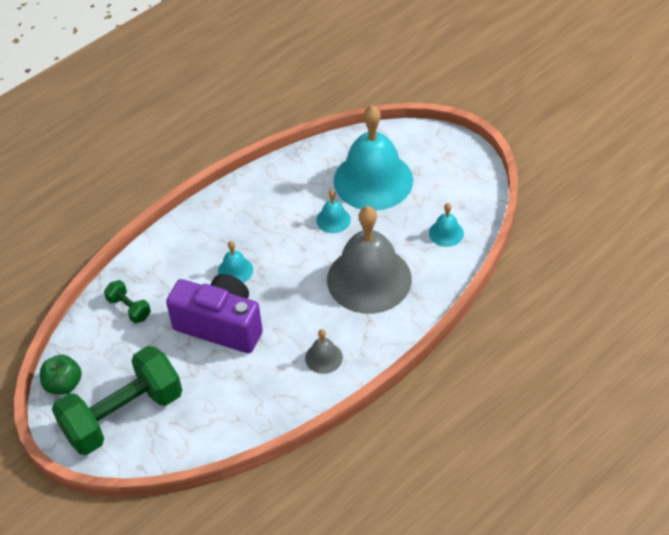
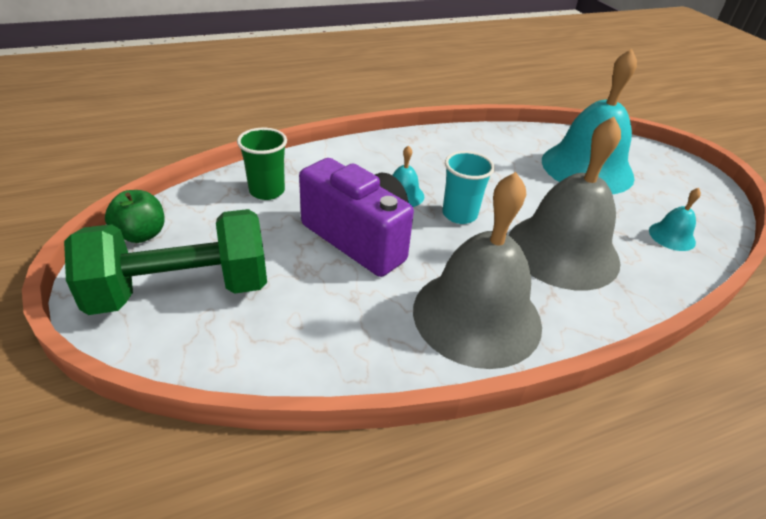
camera: 15 degrees right, 10 degrees down
(129, 308) = (267, 191): green dumbbell -> green cup
(285, 273) = (459, 214): none -> turquoise cup
(323, 358) = (477, 316): grey bell -> grey bell, size x2.37
(333, 220) = (532, 186): turquoise bell -> none

